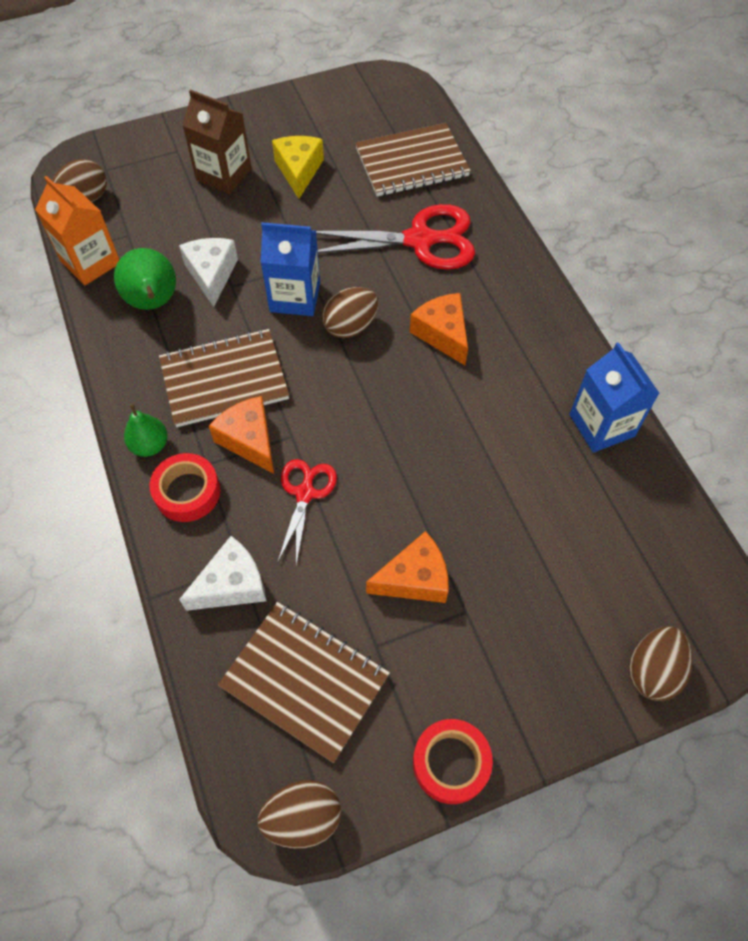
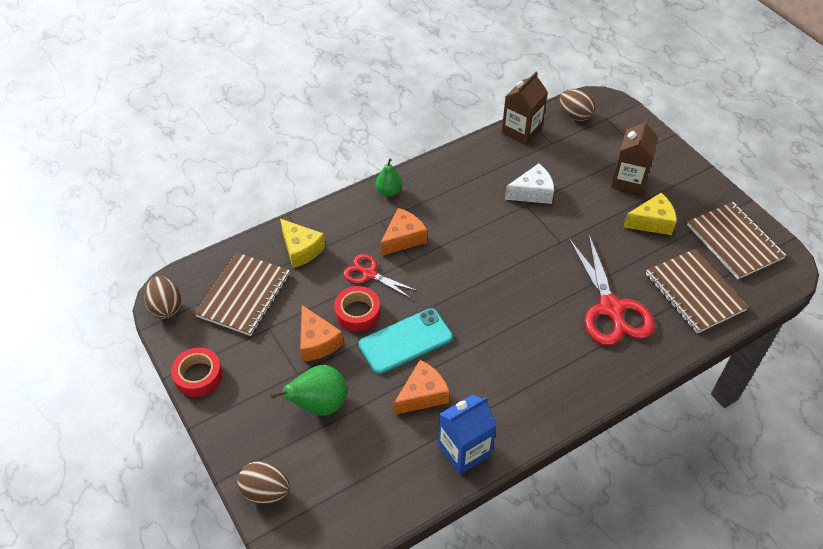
camera: 80 degrees right, 10 degrees down
(90, 262) = (521, 131): orange carton -> brown carton
(153, 302) = (498, 169): green pear -> green pear (319, 404)
(187, 492) = (359, 216): red tape -> red tape (357, 313)
(224, 380) = (446, 217): brown notebook -> brown notebook (734, 242)
(232, 584) = (301, 249): white cheese -> yellow cheese
(295, 297) = (528, 241): blue carton -> none
(305, 493) = (369, 274): red scissors -> red scissors turned 150 degrees counterclockwise
(350, 326) = (512, 277): brown egg -> none
(431, 464) = (405, 341): none -> turquoise phone
(442, 334) = (522, 334): orange cheese -> orange cheese (422, 395)

